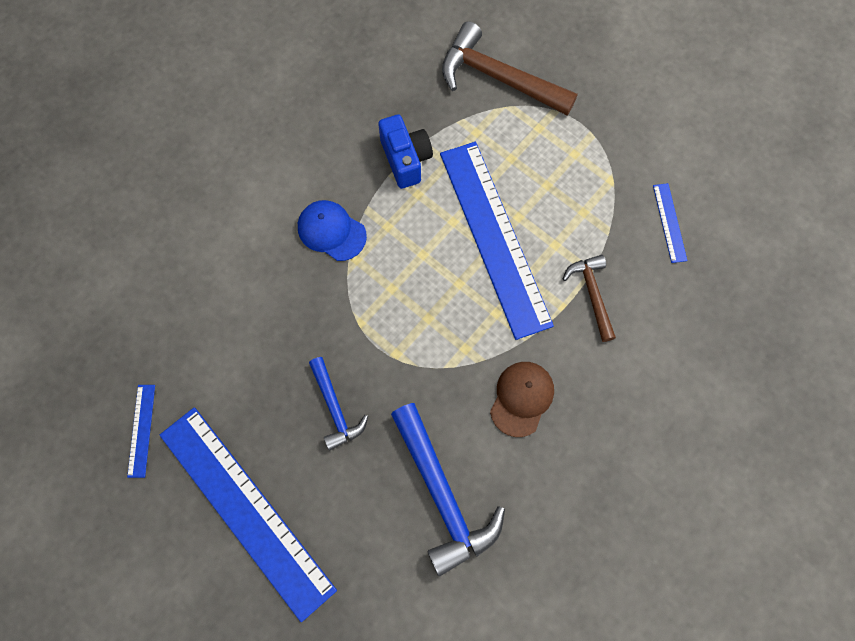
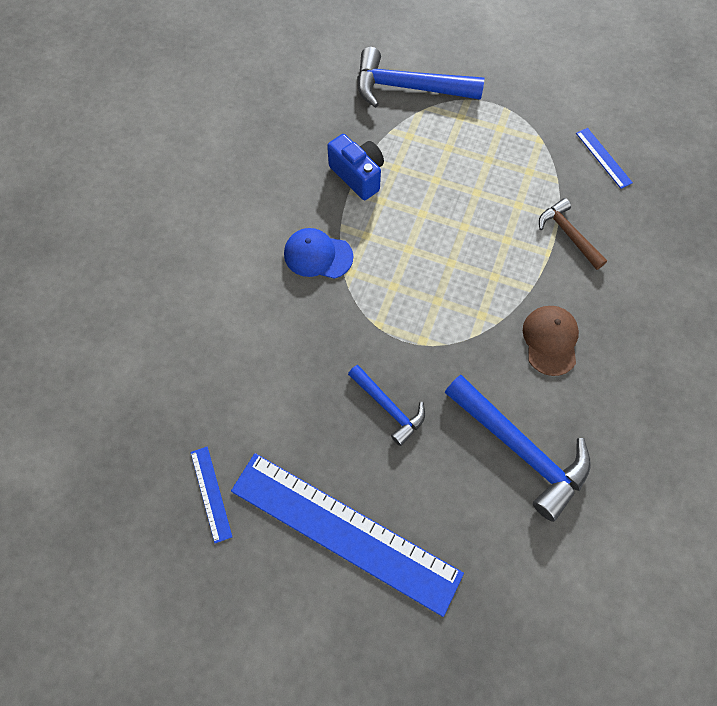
camera: 20 degrees left, 5 degrees down
(494, 237) = (464, 215): blue ruler -> none
(499, 78) = (408, 88): brown hammer -> blue hammer

